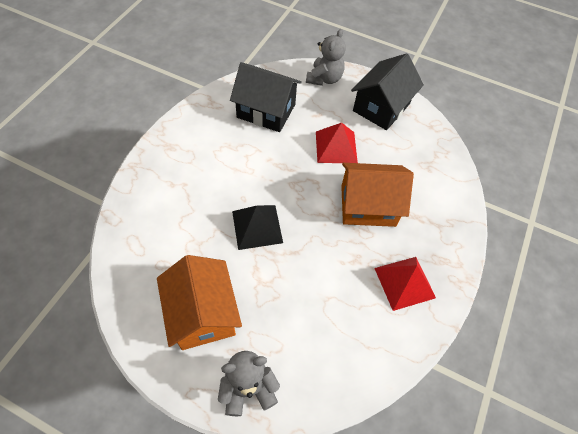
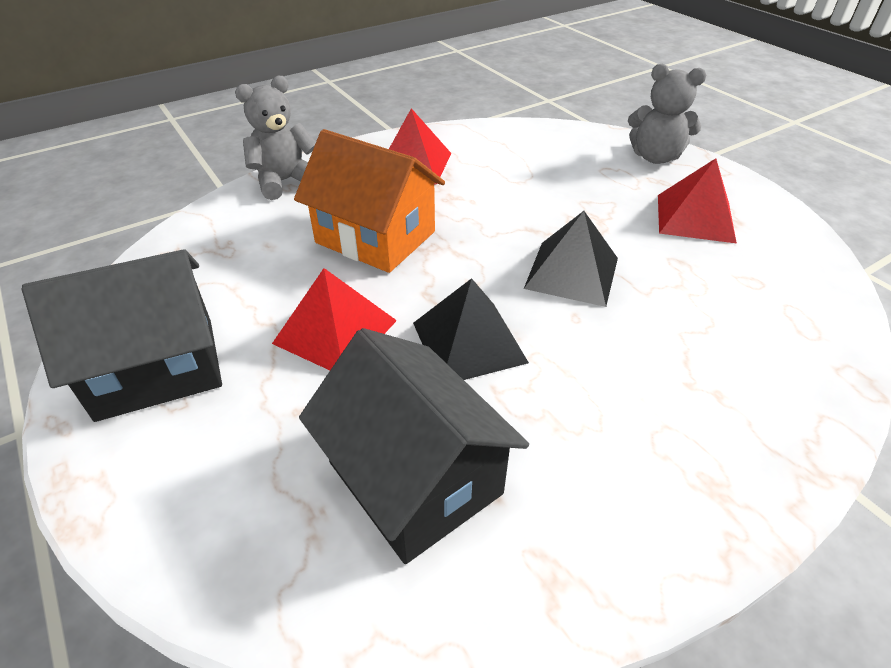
camera: 145 degrees left, 15 degrees down
(202, 313) = (695, 218): orange house -> red pyramid
(281, 165) = (469, 342): none -> black pyramid
(324, 79) = (182, 507): grey teddy bear -> grey teddy bear (285, 181)

